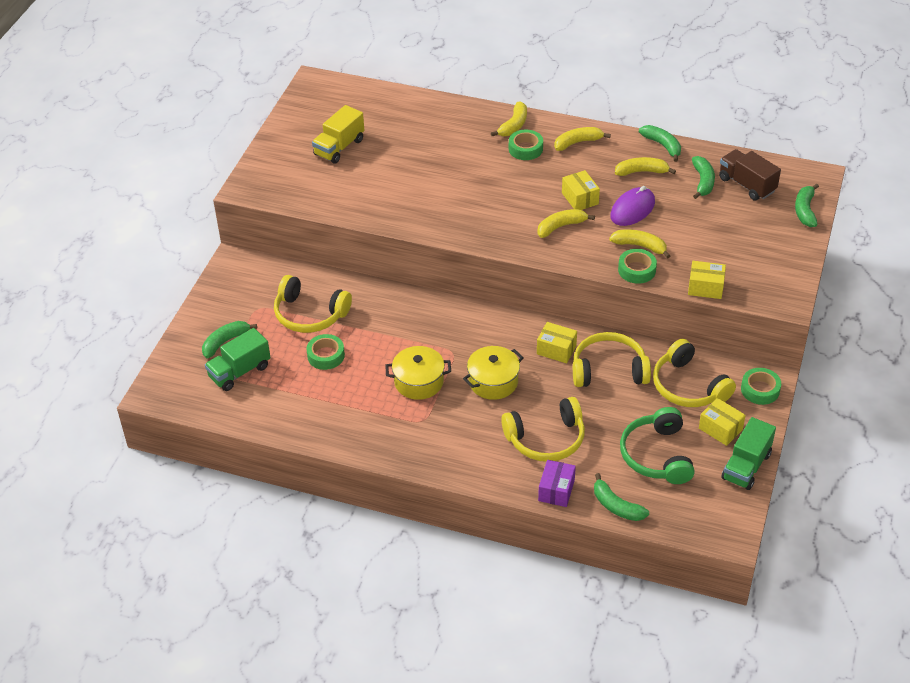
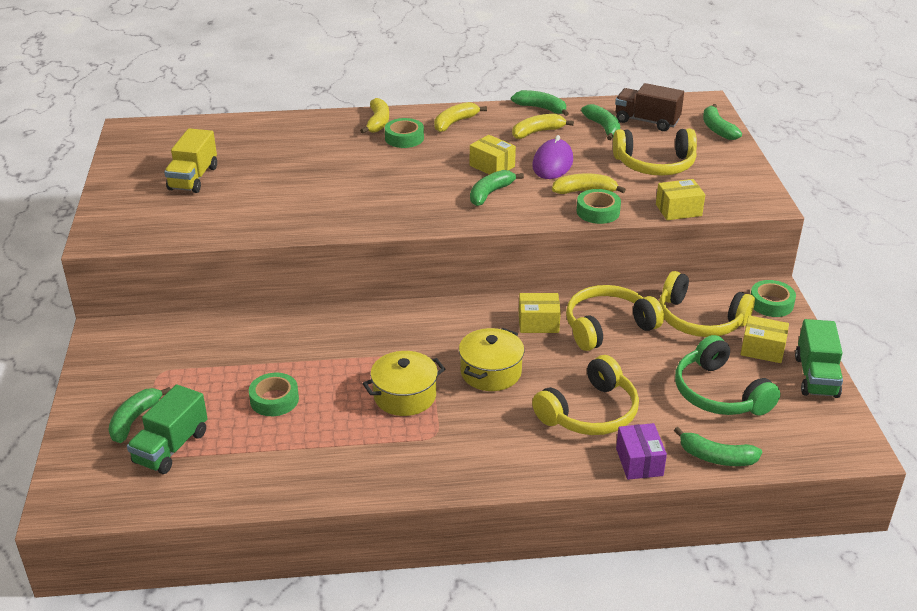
camera: 25 degrees left, 10 degrees down
(309, 314) = (229, 363): yellow headphones -> yellow headphones (655, 165)
(561, 227) = (490, 193): yellow banana -> green banana

